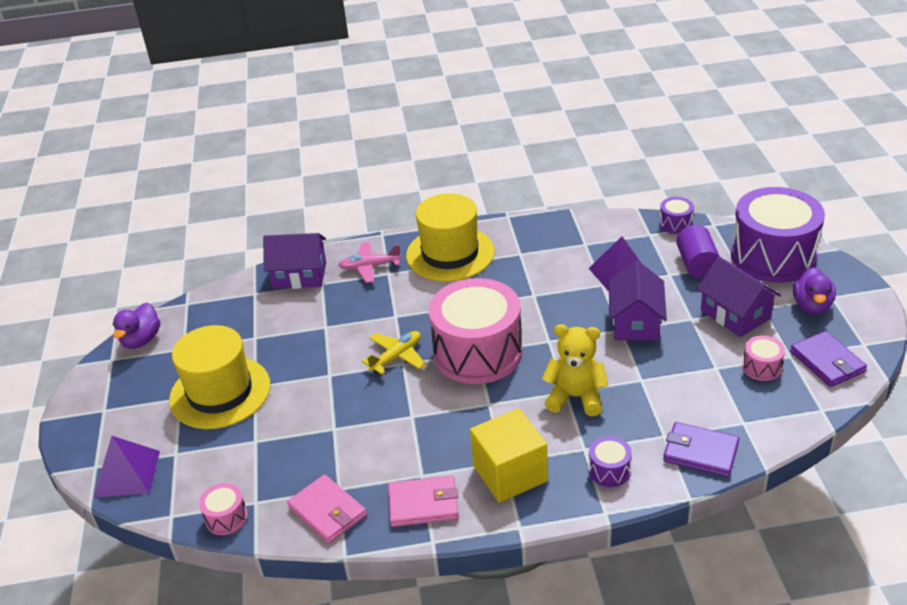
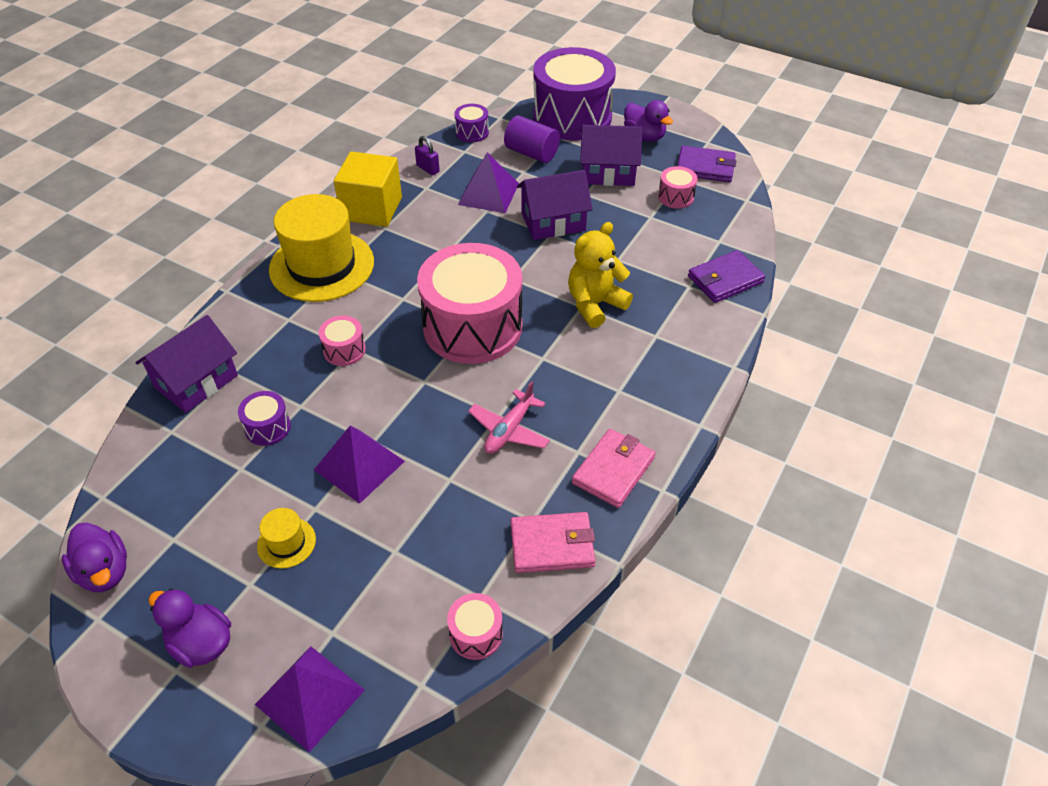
camera: 55 degrees left, 10 degrees up
(127, 407) = (201, 643): none -> purple duck
(220, 392) = (286, 543): yellow hat -> yellow hat, size x0.43
(304, 382) = (359, 465): none -> purple pyramid
(369, 267) = (260, 326): pink plane -> pink plane (509, 430)
(389, 312) = (344, 350): none -> pink drum
(396, 357) = (410, 380): yellow plane -> none
(510, 473) = (636, 394): yellow cube -> yellow cube (372, 209)
(605, 231) = (428, 169): none -> purple padlock
(609, 471) = (693, 337): purple drum -> purple drum (268, 427)
(636, 322) = (553, 222): purple house -> purple house turned 60 degrees counterclockwise

